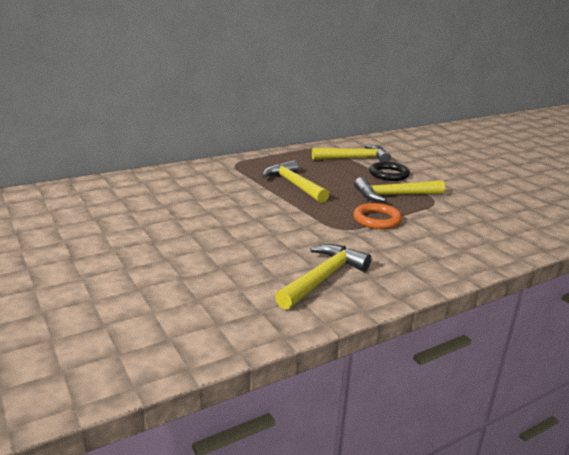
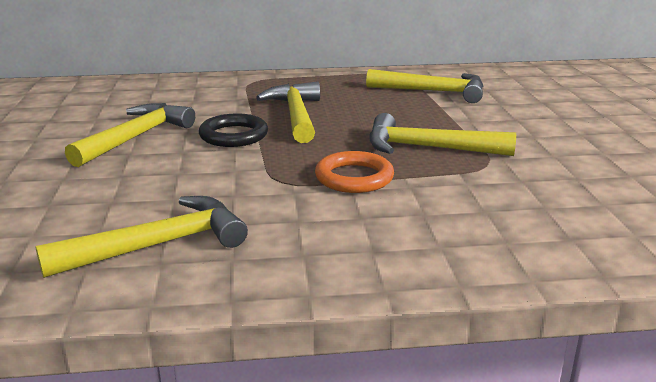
camera: 25 degrees right, 0 degrees up
(212, 214) = (135, 137): none -> yellow hammer
(388, 174) = (459, 118): black ring -> black ring (233, 135)

